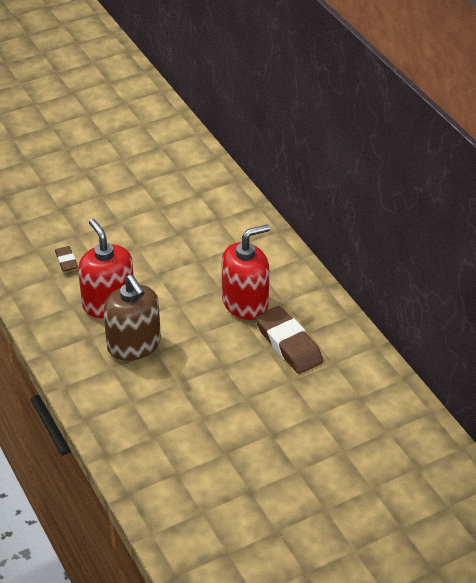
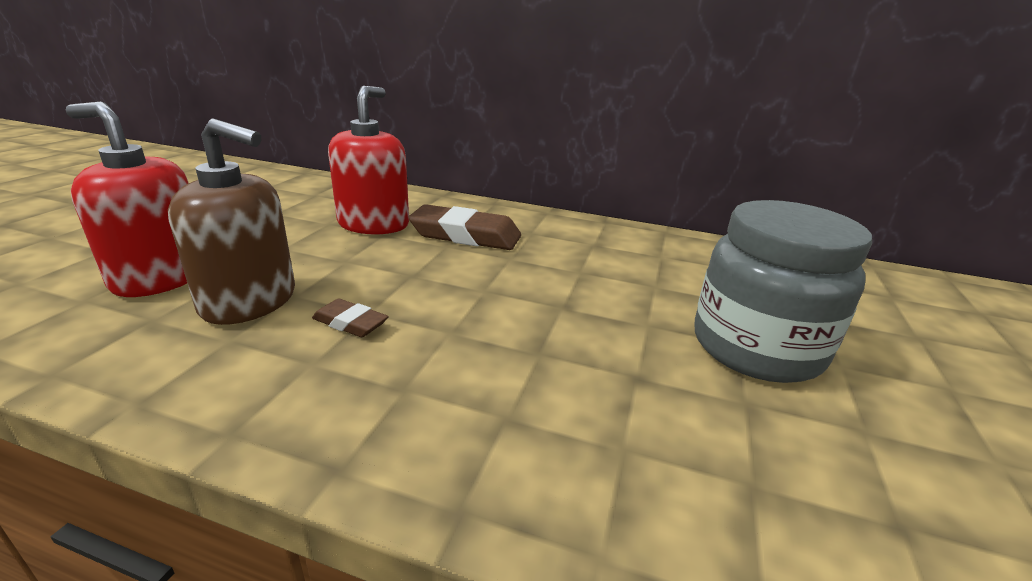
camera: 45 degrees left, 15 degrees down
(66, 261) = (42, 262): brown eraser -> brown eraser (350, 323)
(329, 516) = (756, 348): none -> grey jar

